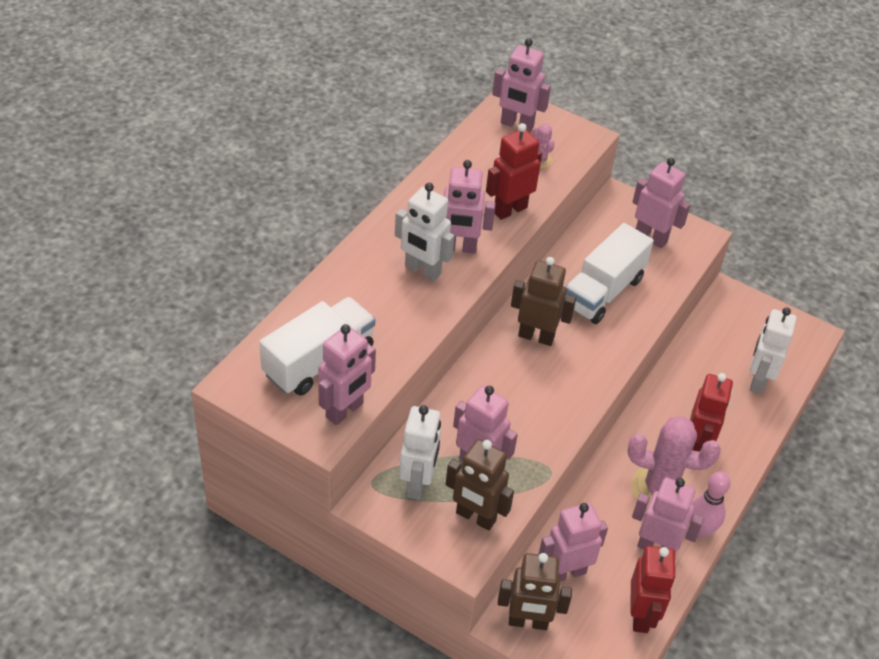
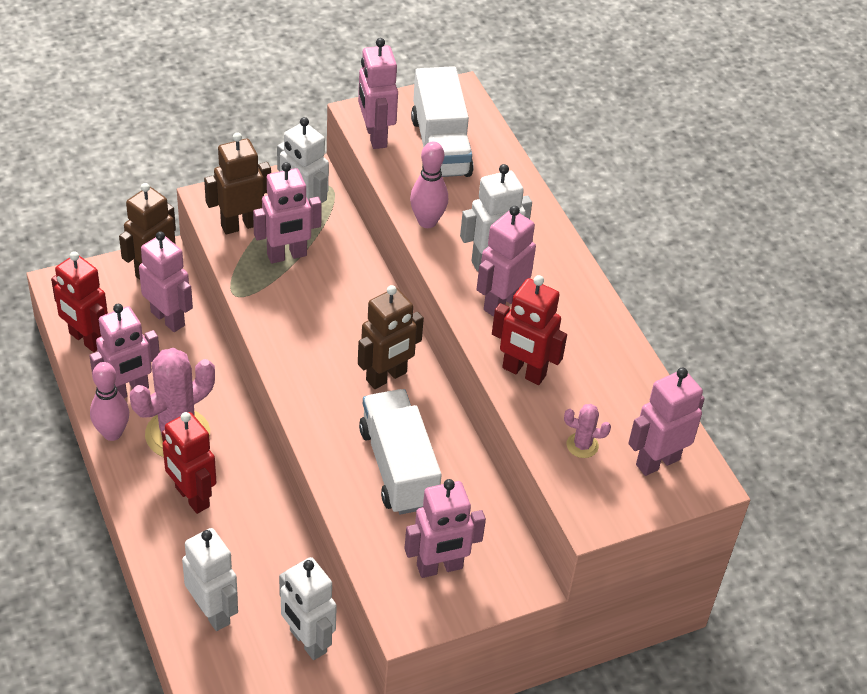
camera: 125 degrees right, 0 degrees up
(416, 326) = (427, 221): none -> pink bowling pin
(510, 210) = (523, 372): red robot -> red robot turned 120 degrees clockwise
(566, 572) = (168, 318): pink robot -> pink robot turned 60 degrees counterclockwise
(724, 324) = (307, 641): none -> white robot

